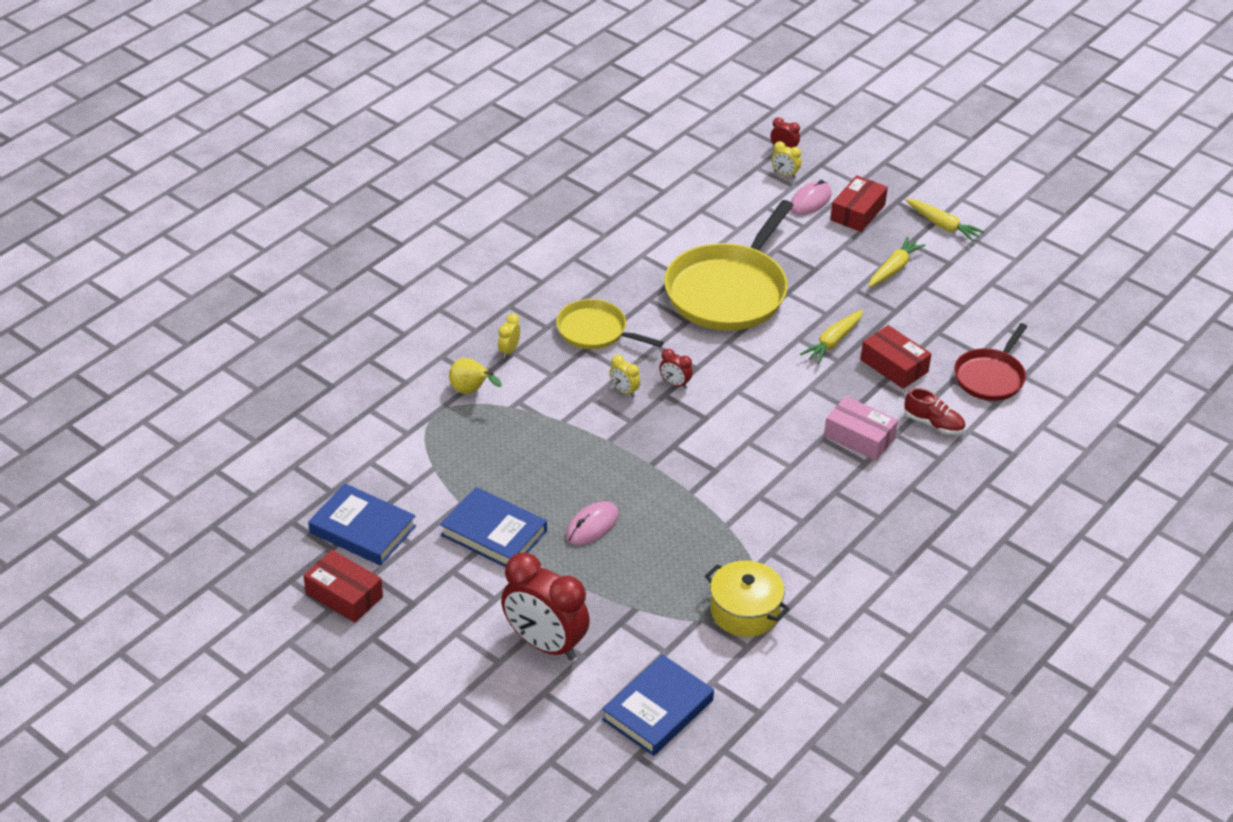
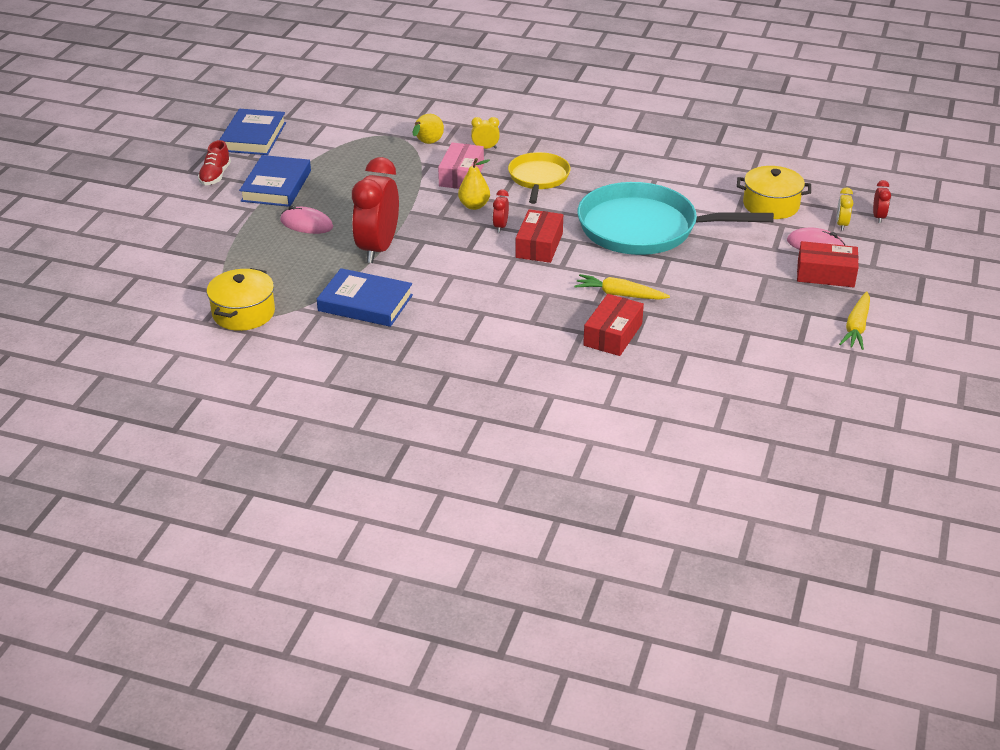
camera: 70 degrees right, 5 degrees down
(344, 595) = (185, 145): red box -> red box (539, 245)
(545, 644) = (169, 231): red clock -> red clock (377, 249)
(624, 391) = (474, 206): yellow clock -> yellow pear
(658, 710) = (117, 294): blue book -> blue book (365, 303)
(728, 291) = (644, 228): yellow pan -> turquoise pan
(730, 202) = (771, 205): none -> yellow pot
(859, 437) = (497, 332): pink box -> pink box (461, 175)
(894, 268) = (759, 310): yellow carrot -> none
(933, 424) = (546, 372): red shoe -> red shoe (215, 176)
(990, 377) = (642, 396): red pan -> none

